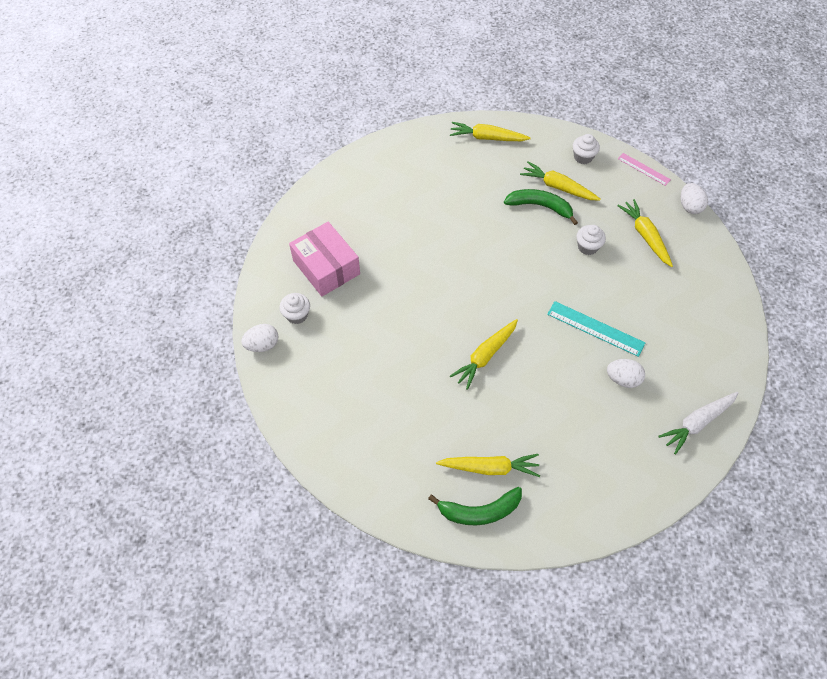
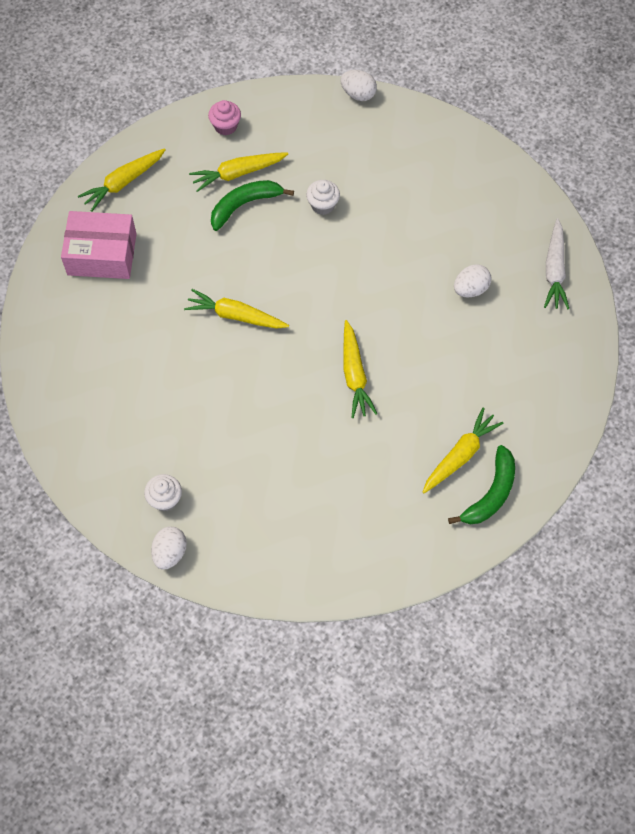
camera: 50 degrees left, 5 degrees up
(326, 267) = (135, 434): pink box -> pink box (102, 254)
(583, 157) = (225, 126): white cupcake -> pink cupcake
(595, 328) = (407, 268): turquoise ruler -> none
(643, 169) = (286, 92): pink ruler -> none
(645, 236) = (354, 153): yellow carrot -> yellow carrot (235, 316)

